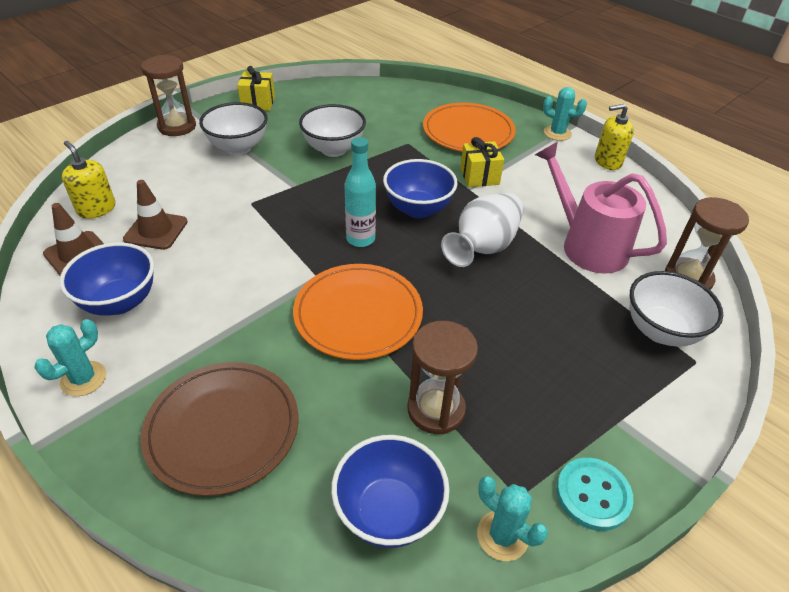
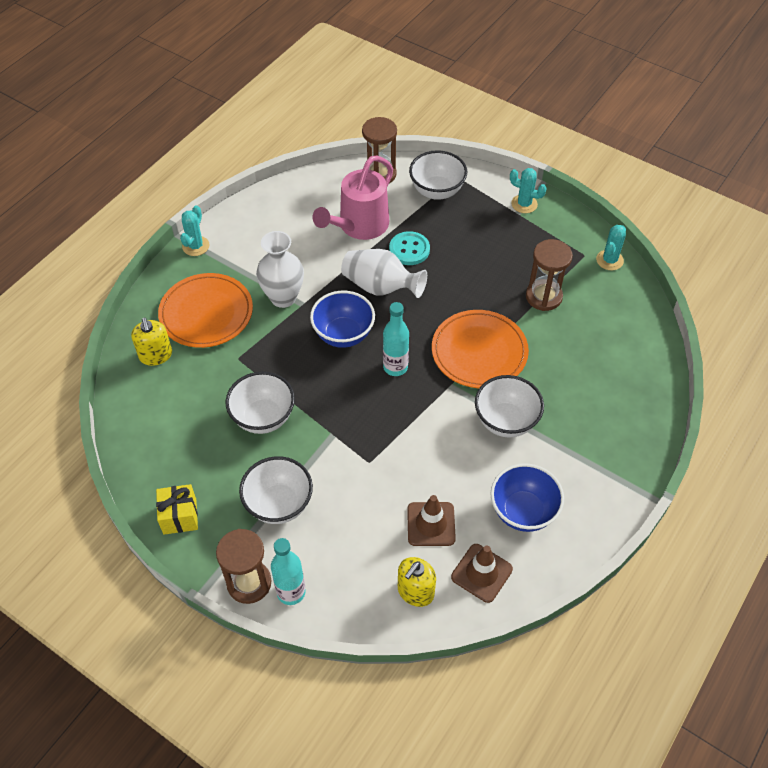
camera: 100 degrees left, 10 degrees up
(83, 379) = (599, 499): turquoise cactus -> turquoise cactus (524, 204)
(153, 144) = (291, 592): none -> turquoise bottle
(223, 429) = (602, 401): brown plate -> none
(244, 315) = (505, 421): none -> white bowl
(389, 512) = (618, 308): blue bowl -> none
(479, 176) = (283, 297): yellow gift -> white vase
(593, 495) = (570, 225): turquoise button -> turquoise button (409, 249)
(607, 161) = (237, 212): yellow soap dispenser -> yellow soap dispenser (156, 355)

